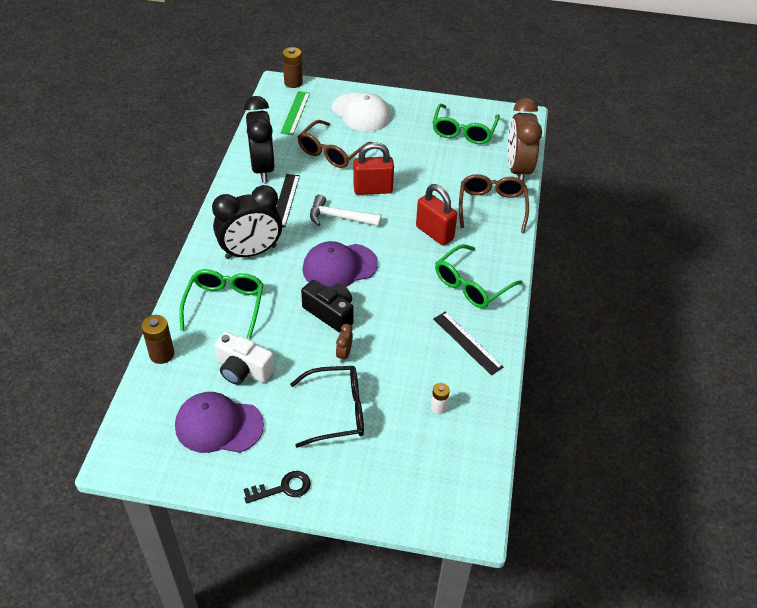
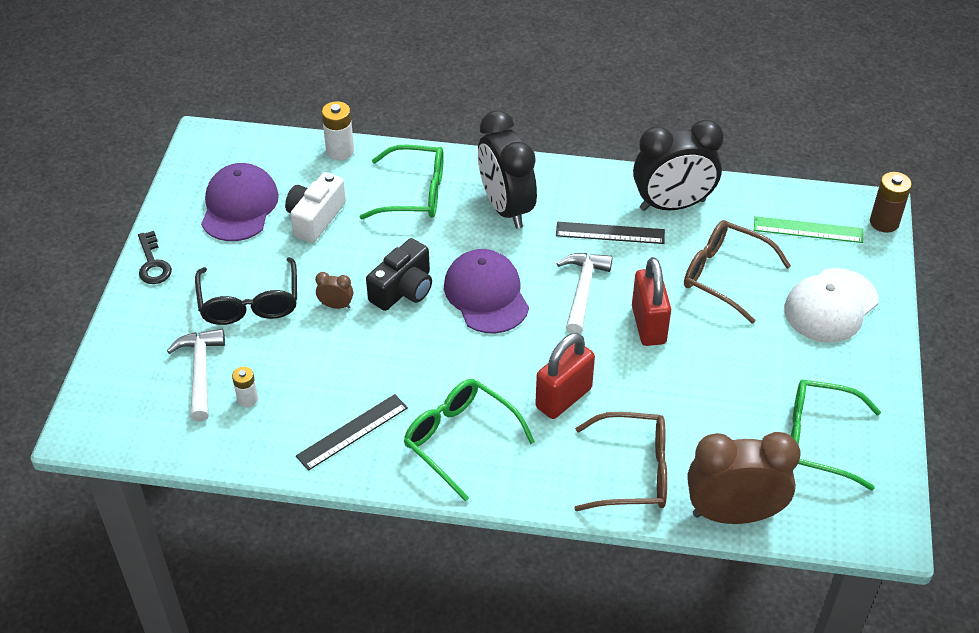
camera: 90 degrees right, 0 degrees up
(162, 354) = (340, 151): brown battery -> white battery
(411, 441) = (200, 372): none -> white hammer

